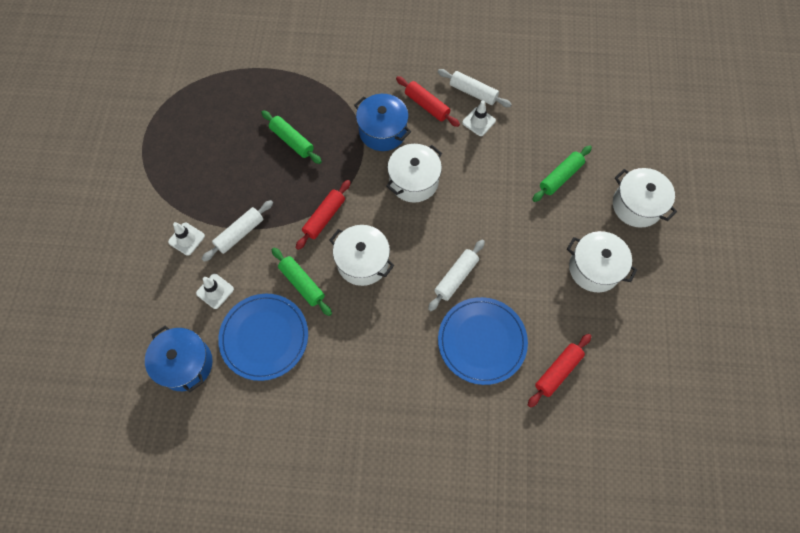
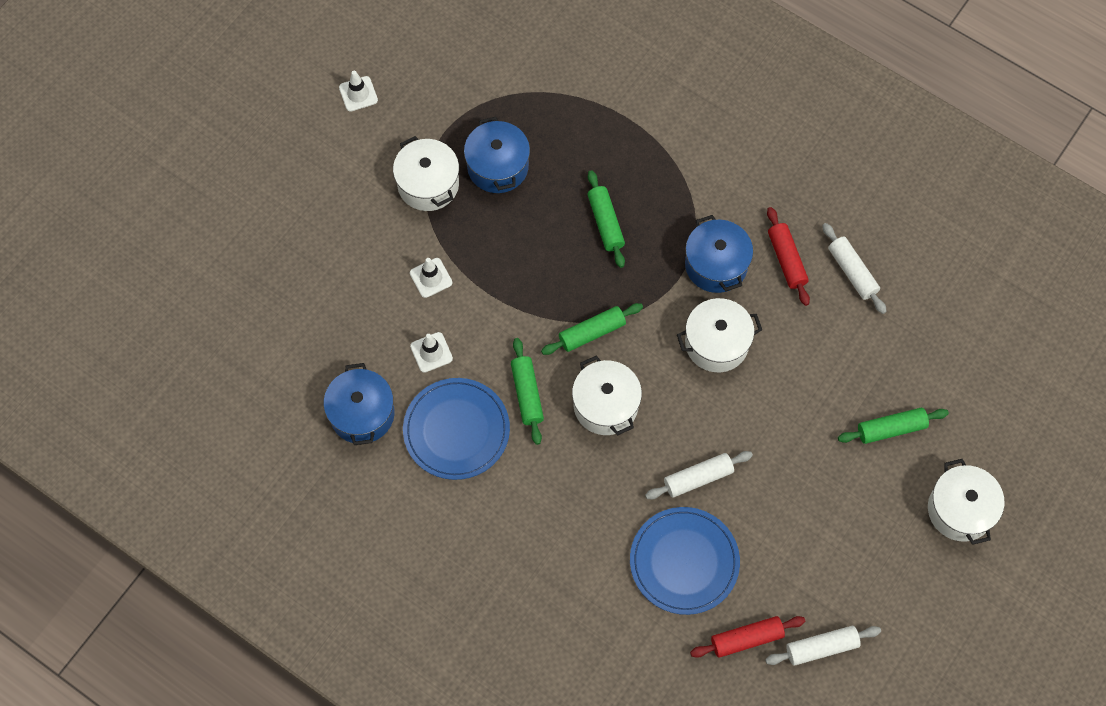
camera: 30 degrees right, 0 degrees up
(195, 141) = (498, 166): none -> blue pot
(240, 233) = (490, 302): white rolling pin -> white rolling pin (821, 647)
(324, 217) = (592, 332): red rolling pin -> green rolling pin
(478, 122) = (836, 311): white traffic cone -> white traffic cone (358, 94)
(594, 268) = (861, 553): white pot -> white pot (428, 184)

